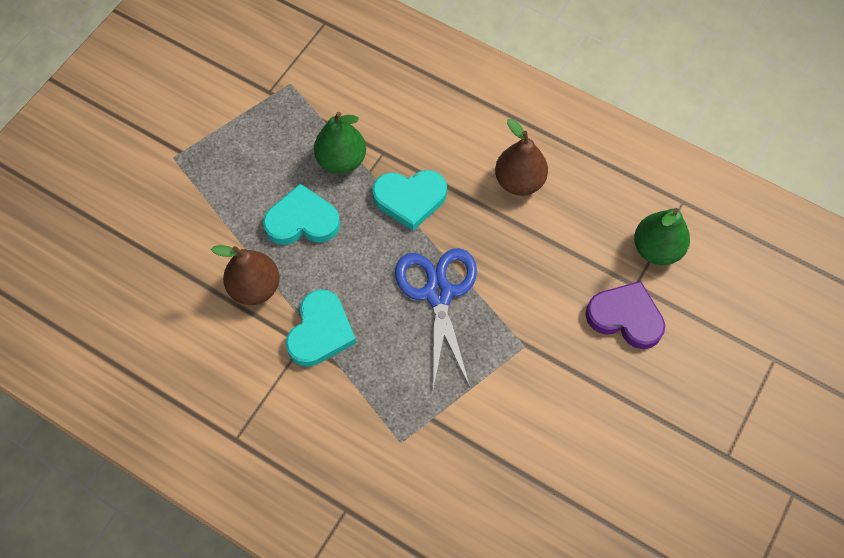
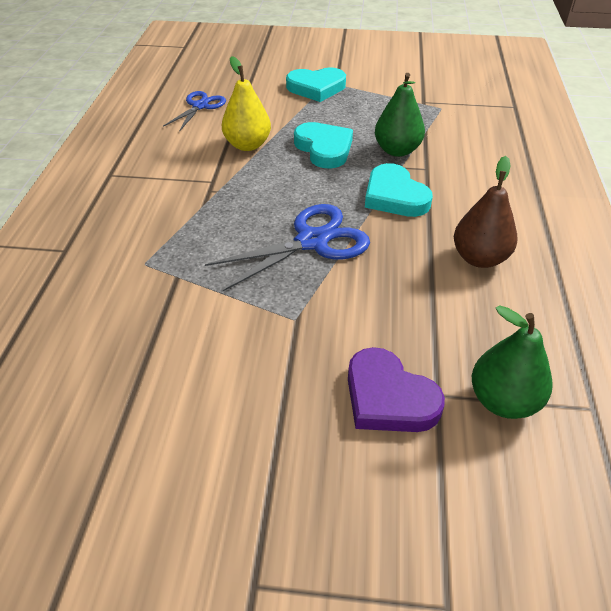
camera: 65 degrees right, 20 degrees down
(144, 306) = (200, 106): none -> blue scissors
(255, 287) = (247, 145): brown pear -> yellow pear
(320, 331) = (229, 187): turquoise heart -> turquoise heart (316, 88)
(625, 317) = (388, 397): purple heart -> purple heart turned 135 degrees clockwise

